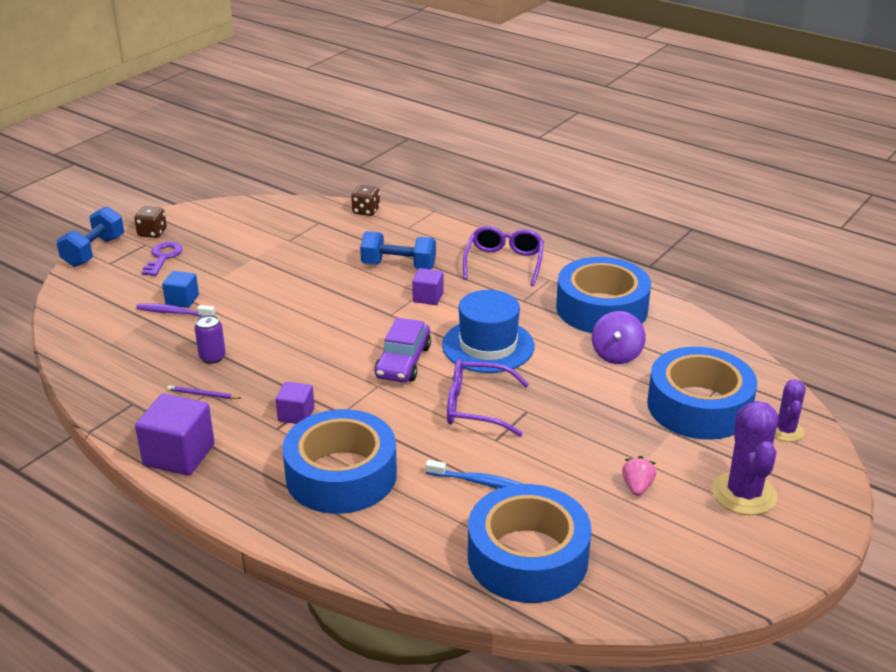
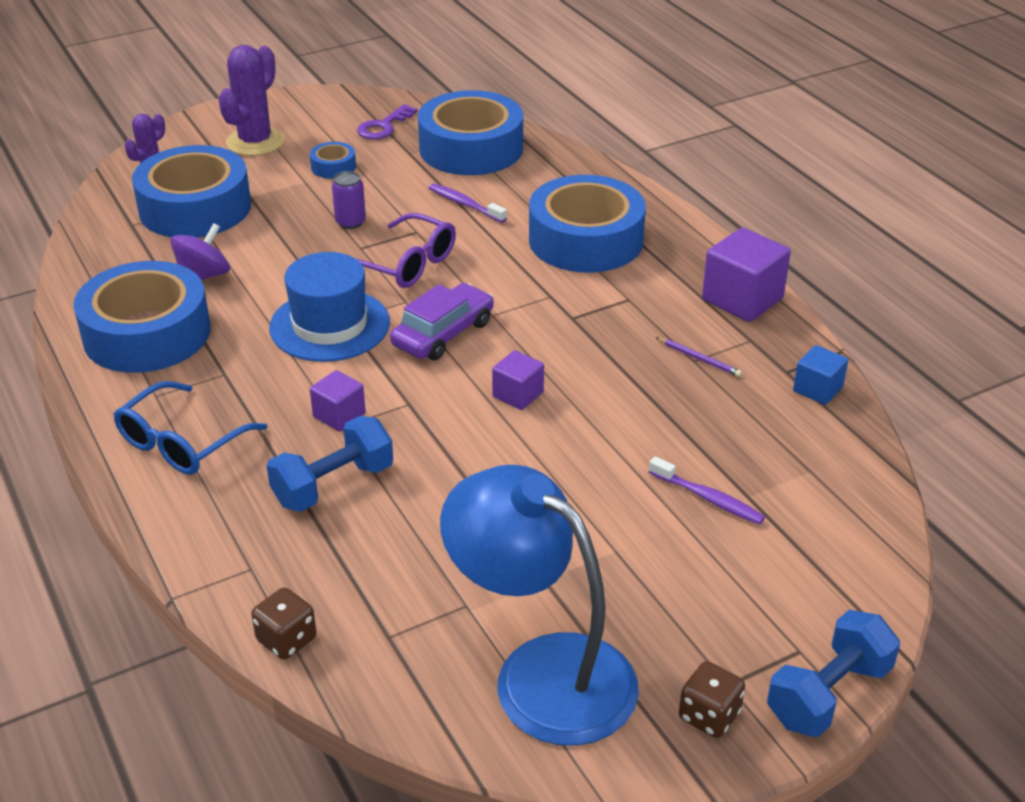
camera: 155 degrees left, 5 degrees up
(163, 257) = (701, 633): purple key -> purple key (383, 126)
(182, 300) = (690, 520): blue cube -> blue cube (817, 389)
(212, 357) = (673, 406): purple can -> purple can (350, 222)
(238, 228) = (542, 672): none -> blue lamp
(296, 415) = (601, 307): purple cube -> purple cube (518, 394)
(398, 266) = (333, 485): blue dumbbell -> blue dumbbell turned 75 degrees counterclockwise
(477, 481) = (465, 204): blue toothbrush -> purple toothbrush
(504, 262) = (181, 443): purple glasses -> blue glasses
(637, 487) = (333, 167): pink strawberry -> blue tape

